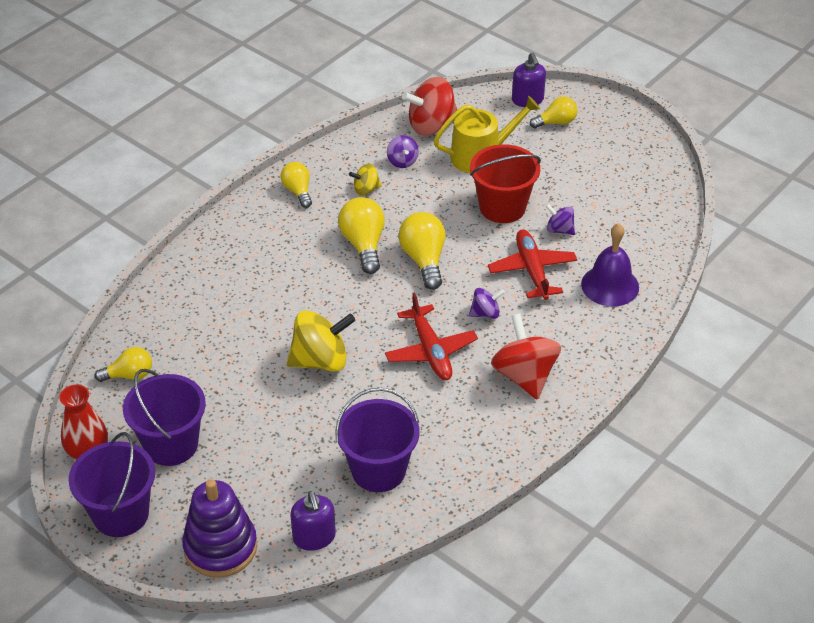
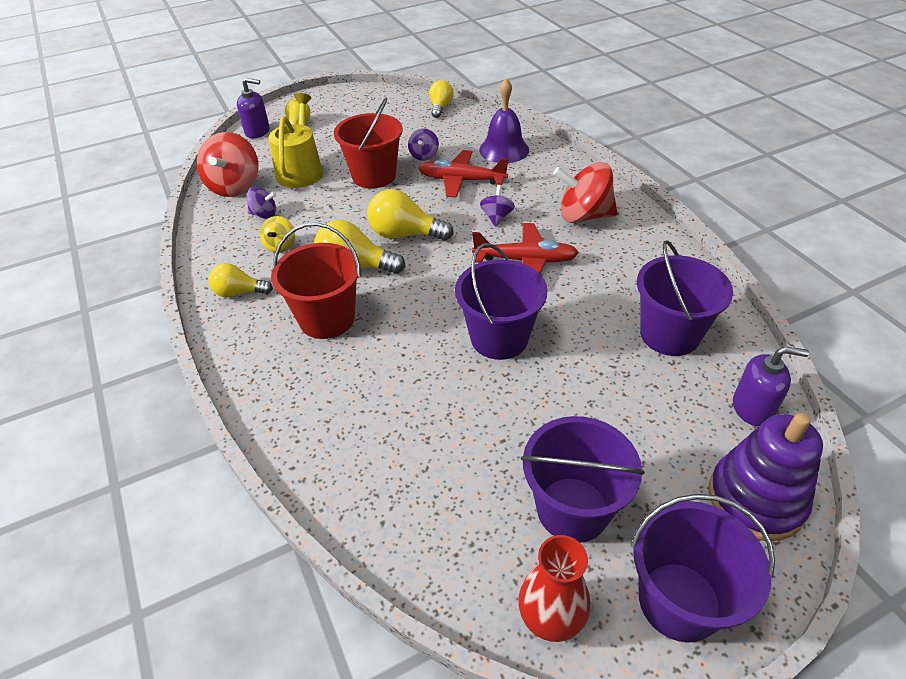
camera: 65 degrees left, 0 degrees up
(129, 375) = (430, 527): yellow light bulb -> yellow light bulb (440, 107)
(293, 252) = (327, 319): none -> red bucket
(321, 361) = (499, 338): yellow spinning top -> purple bucket
(559, 230) = (424, 156): purple spinning top -> purple spinning top turned 45 degrees counterclockwise

